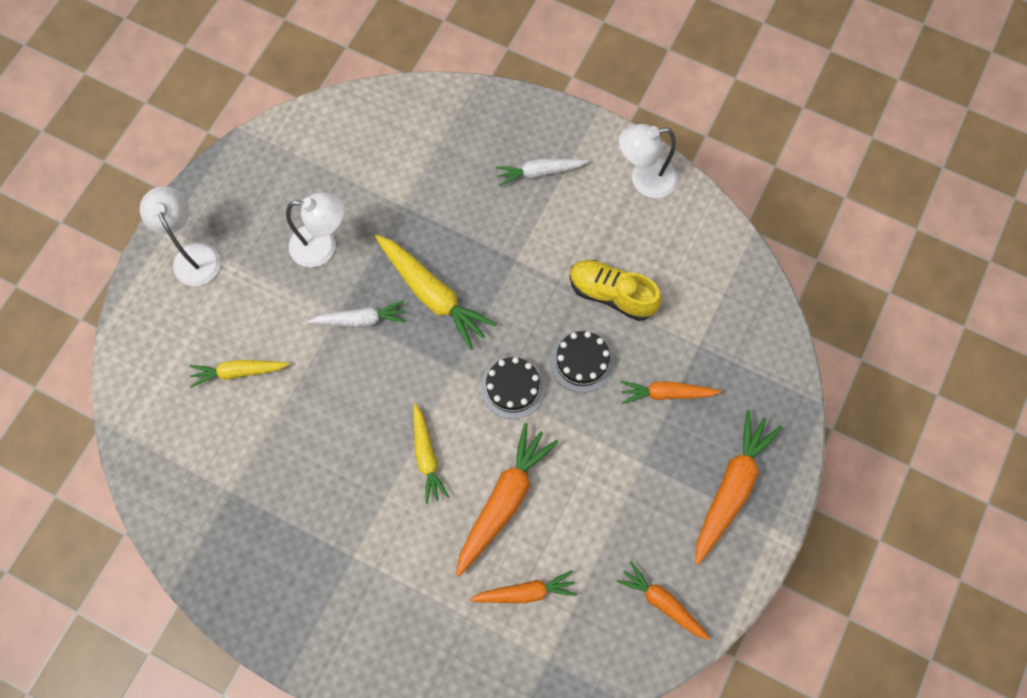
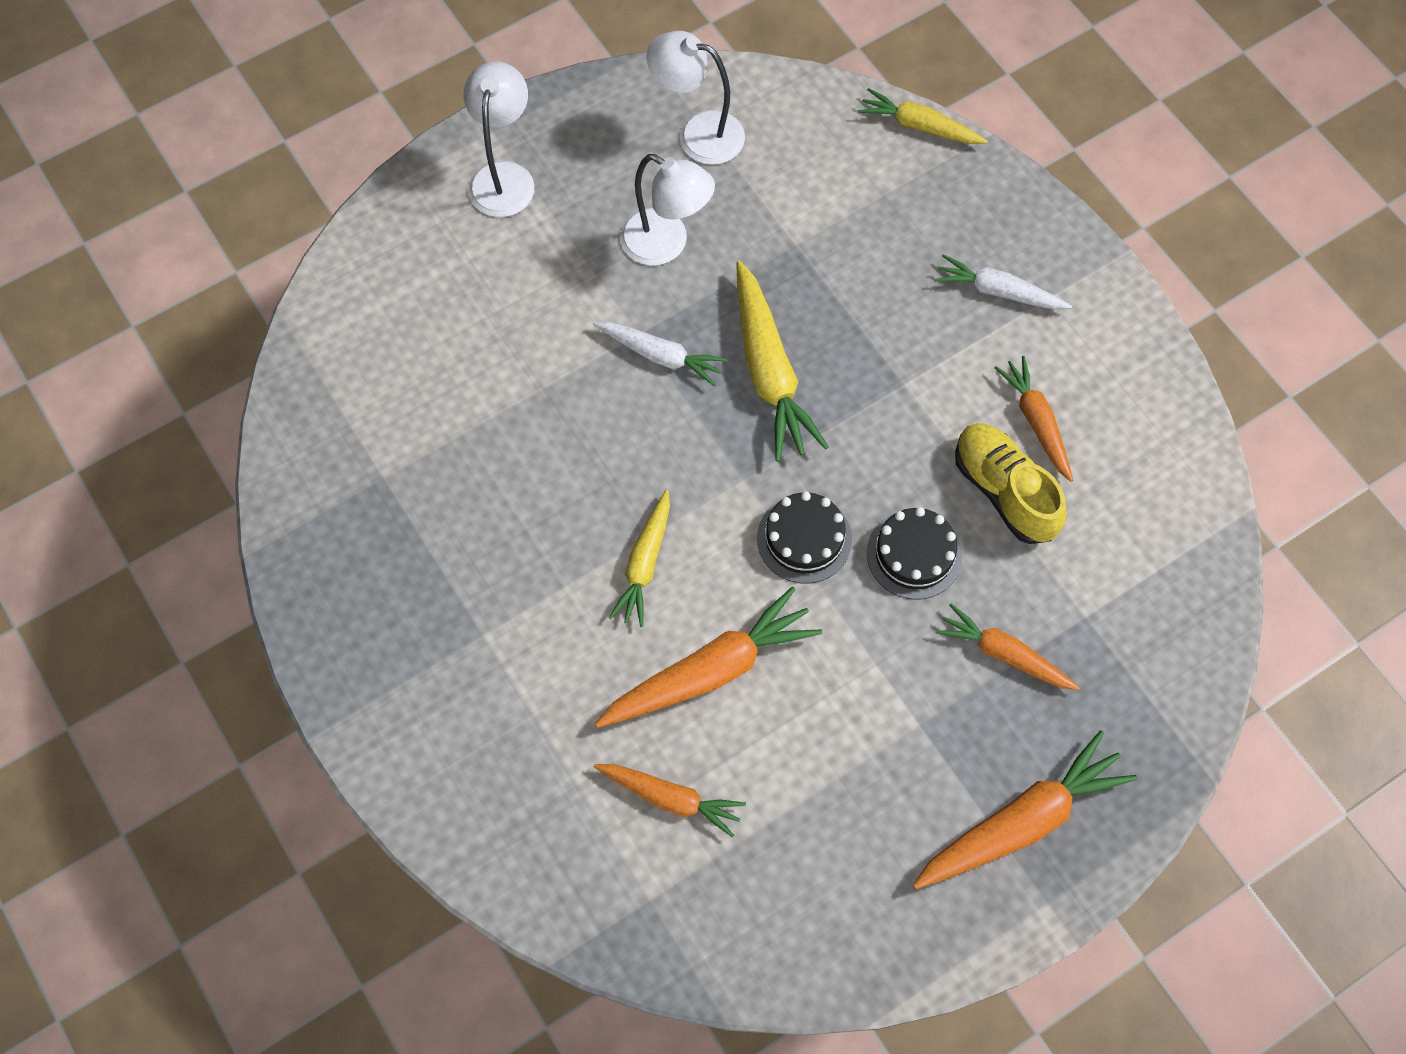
camera: 30 degrees right, 5 degrees down
(239, 372) = (476, 341): yellow carrot -> yellow carrot (919, 126)
(644, 180) = (1135, 369): white lamp -> white lamp (697, 134)
(662, 602) = (841, 914): orange carrot -> orange carrot (1036, 422)

